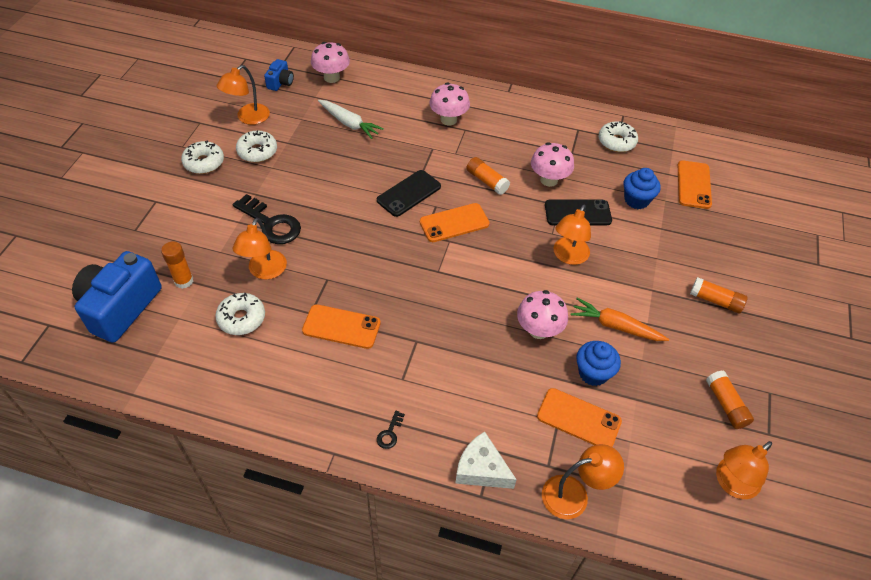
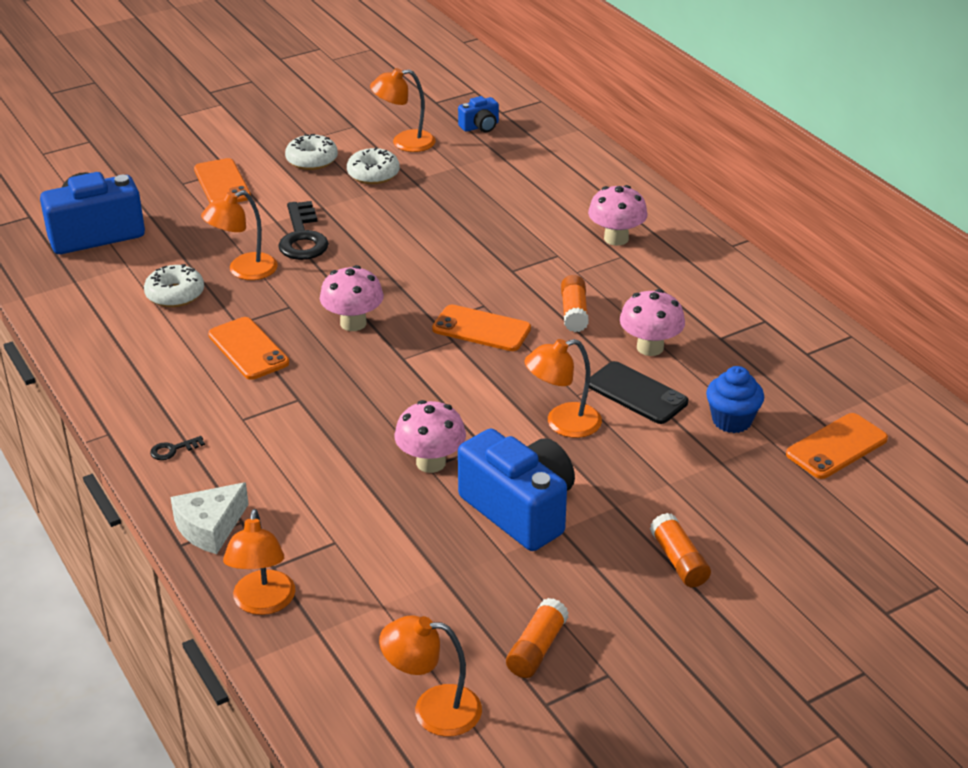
camera: 45 degrees right, 15 degrees down
(184, 281) = (168, 241): orange glue stick -> none
(331, 77) = (541, 145): pink mushroom -> pink mushroom (353, 323)
(349, 123) = (499, 192): white carrot -> none
(409, 193) = (472, 280): black phone -> none
(481, 469) = (210, 527): white cheese -> white cheese turned 120 degrees counterclockwise
(574, 494) = (263, 603): orange lamp -> orange lamp turned 60 degrees clockwise
(578, 419) = (358, 554): orange phone -> orange phone (222, 183)
(593, 373) = (432, 530): blue cupcake -> none
(615, 326) = (520, 509): orange carrot -> blue camera
(616, 142) = (798, 356): white donut -> none

